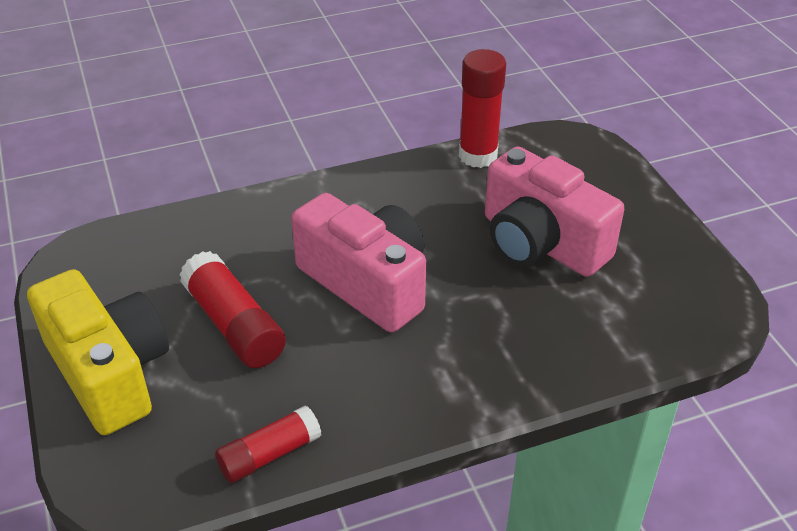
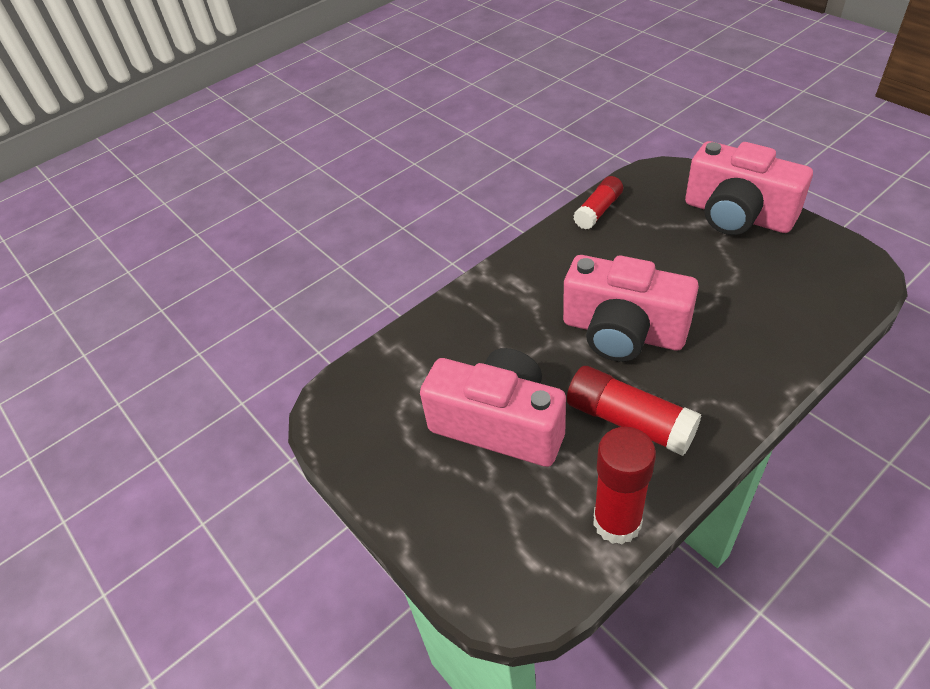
camera: 165 degrees right, 5 degrees up
(109, 372) = (737, 215): yellow camera -> pink camera
(234, 325) = (690, 267): red glue stick -> red glue stick (629, 421)

